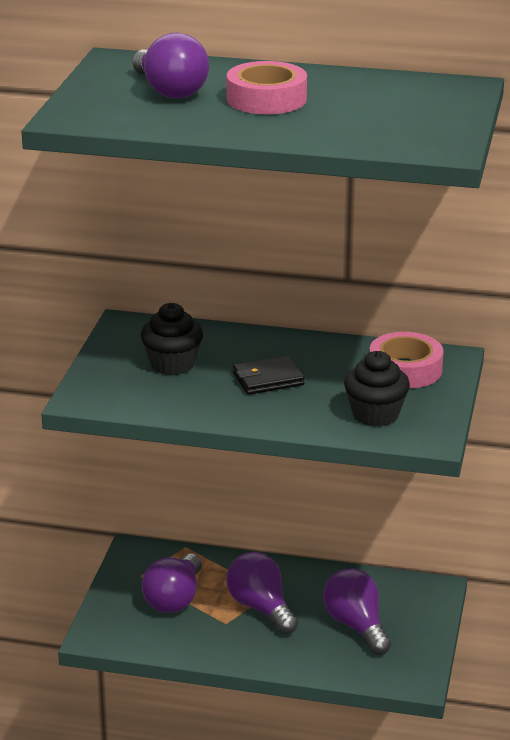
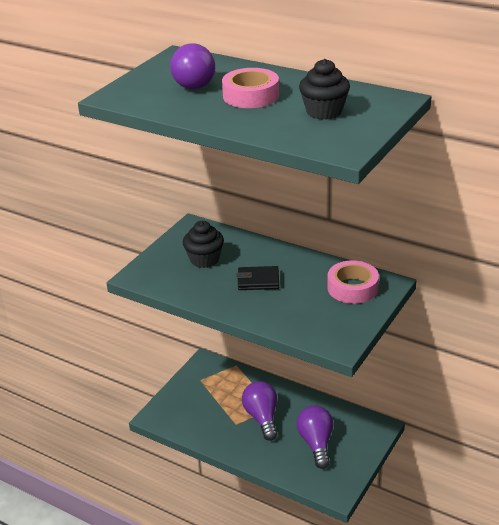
camera: 20 degrees right, 5 degrees up
(174, 599) = (212, 400): purple light bulb -> none
(375, 414) = (313, 320): black cupcake -> black cupcake (324, 112)

